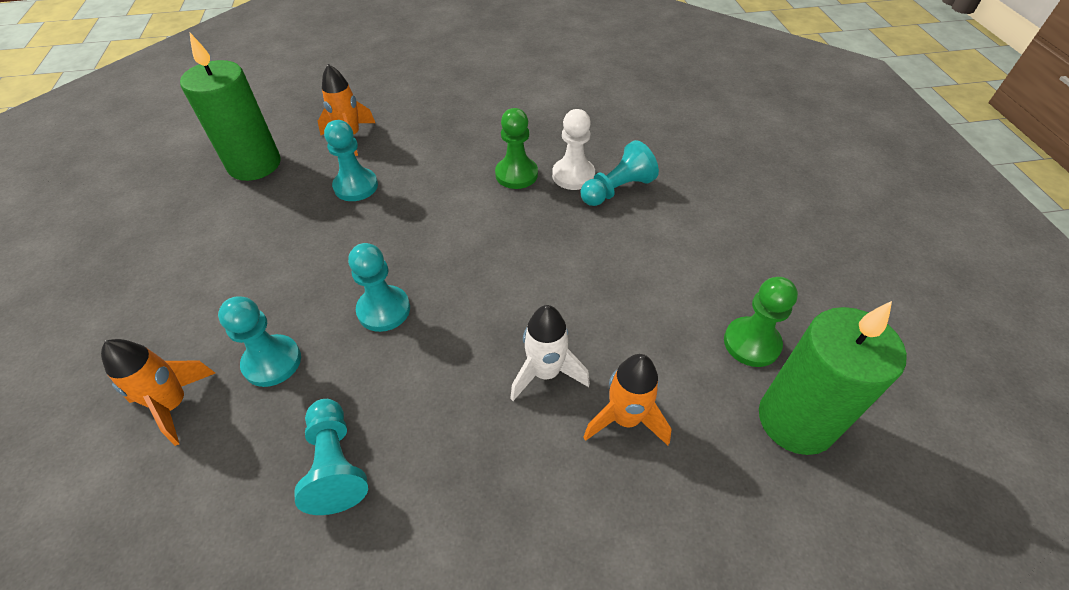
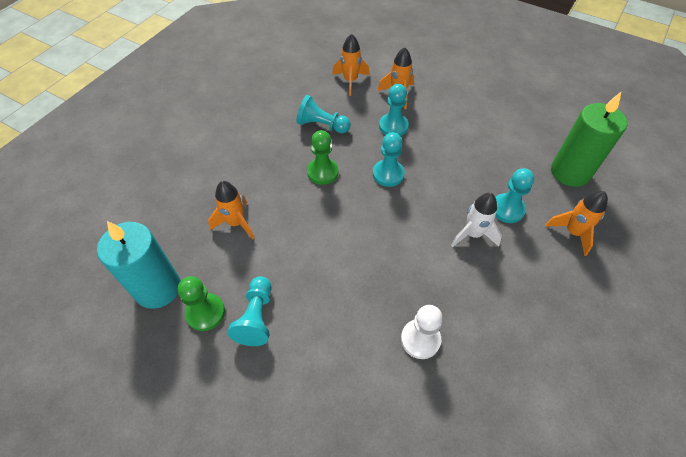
camera: 130 degrees right, 5 degrees up
(165, 512) = (350, 81): none -> orange rocket
(516, 174) = (451, 303): green pawn -> green pawn (322, 172)
(545, 373) = (289, 211): white rocket -> white rocket (473, 234)
(617, 189) = (381, 356): turquoise pawn -> turquoise pawn (256, 317)
(795, 420) = (158, 288): green candle -> turquoise candle

